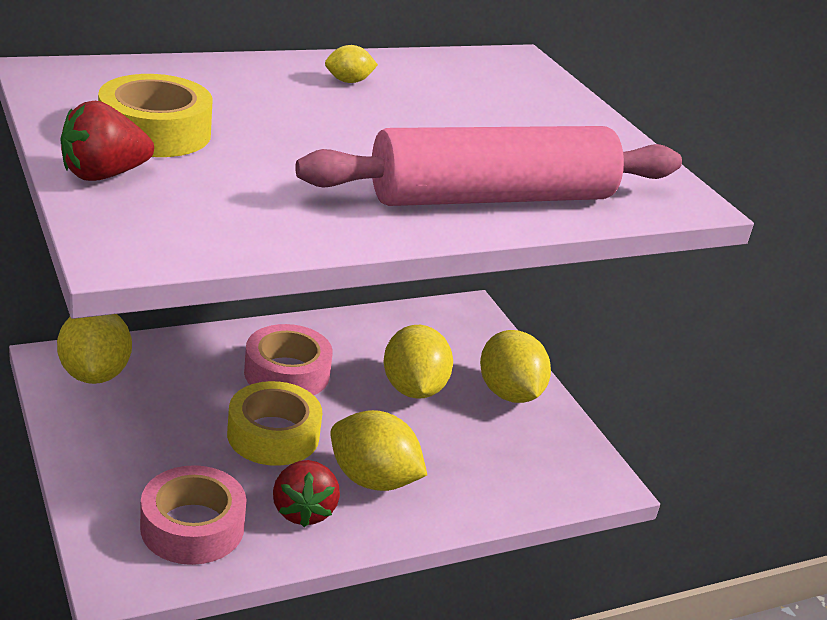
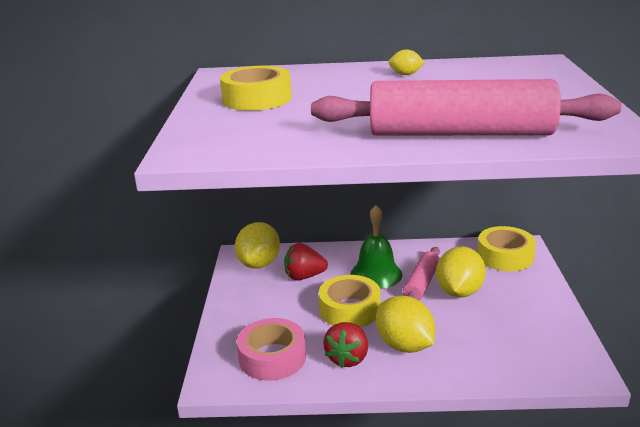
camera: 30 degrees right, 5 degrees down
(103, 175) = (207, 118): red strawberry -> red strawberry (304, 276)
(287, 373) = (376, 274): pink tape -> green bell
(357, 382) = (421, 284): none -> pink rolling pin
(453, 327) = (505, 256): none -> yellow tape
(509, 393) = (530, 302): yellow lemon -> none

